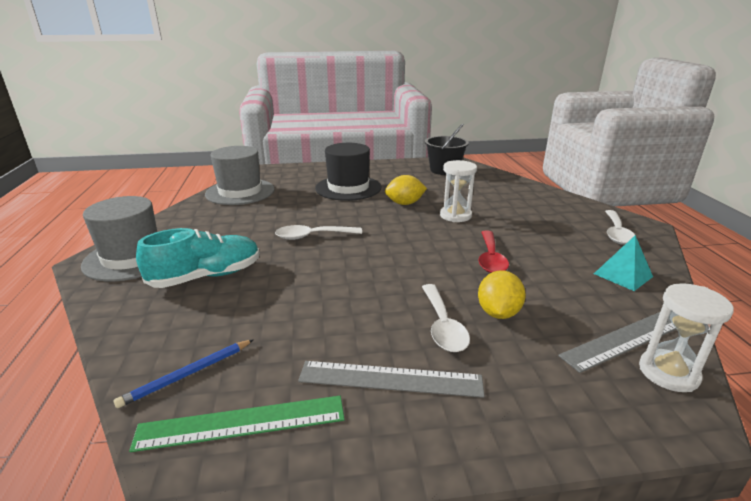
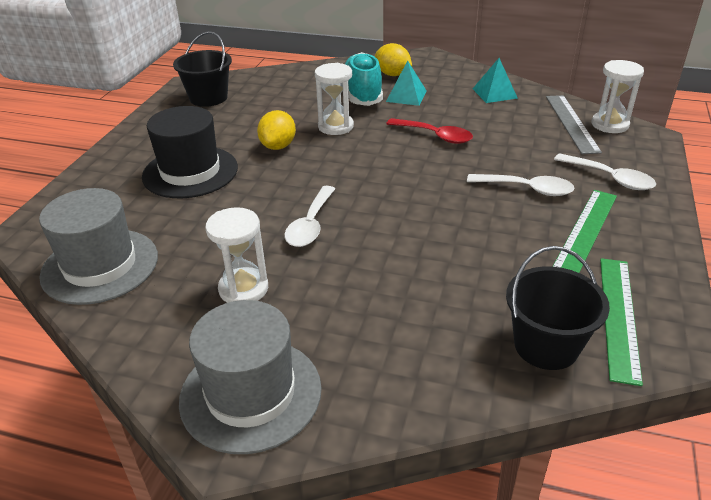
camera: 65 degrees left, 10 degrees up
(187, 374) = (546, 346): blue pencil -> black bucket
(206, 276) = (356, 320): turquoise shoe -> turquoise shoe (362, 93)
(231, 232) = (243, 289): none -> white hourglass
(390, 379) = (586, 231): grey ruler -> green ruler
(498, 313) = (520, 159): yellow lemon -> yellow lemon (392, 74)
(546, 232) = (406, 96): none -> turquoise pyramid
(616, 233) = (430, 70): white spoon -> white spoon (610, 178)

